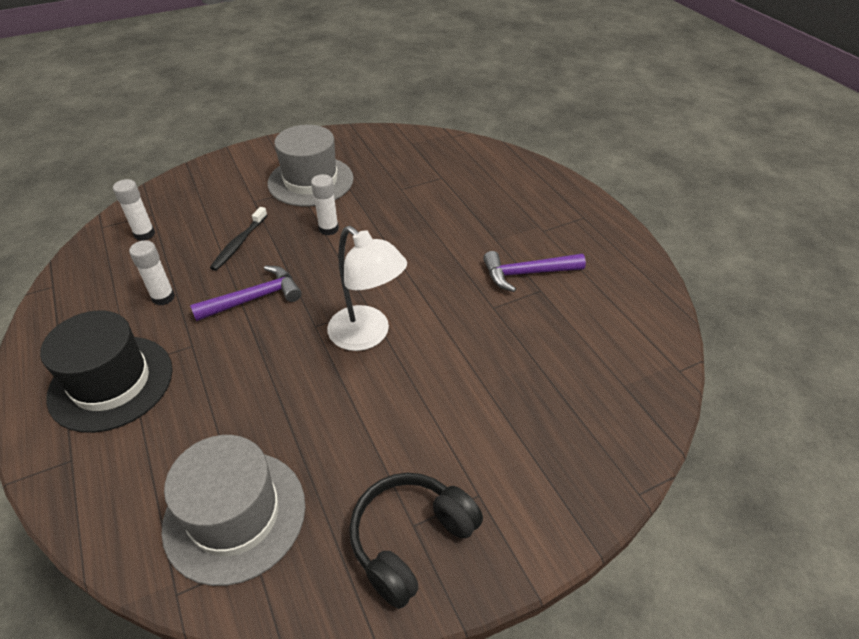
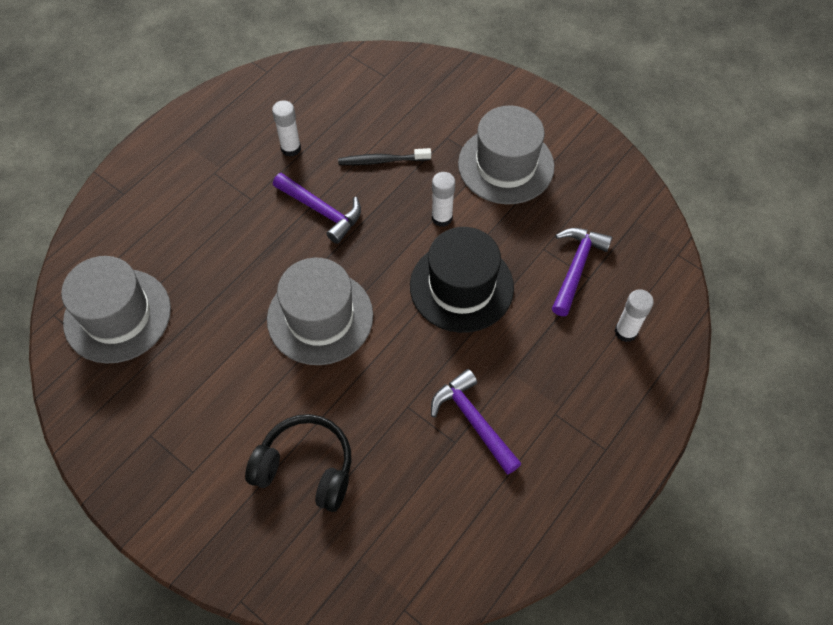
camera: 65 degrees right, 15 degrees up
(111, 382) = (194, 172): black hat -> black hat (461, 286)
(144, 234) = (356, 88): white glue stick -> white glue stick (625, 332)
(367, 335) = (320, 317): white lamp -> grey hat
(410, 540) = (137, 438): black headphones -> black headphones (306, 468)
(429, 180) = (576, 267): none -> purple hammer

